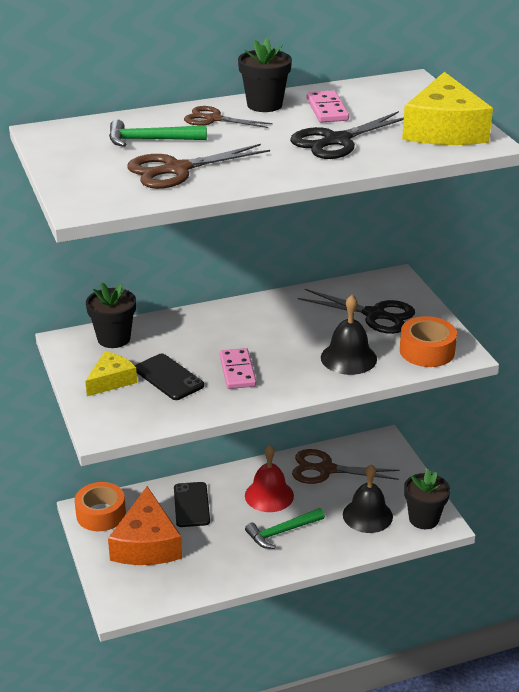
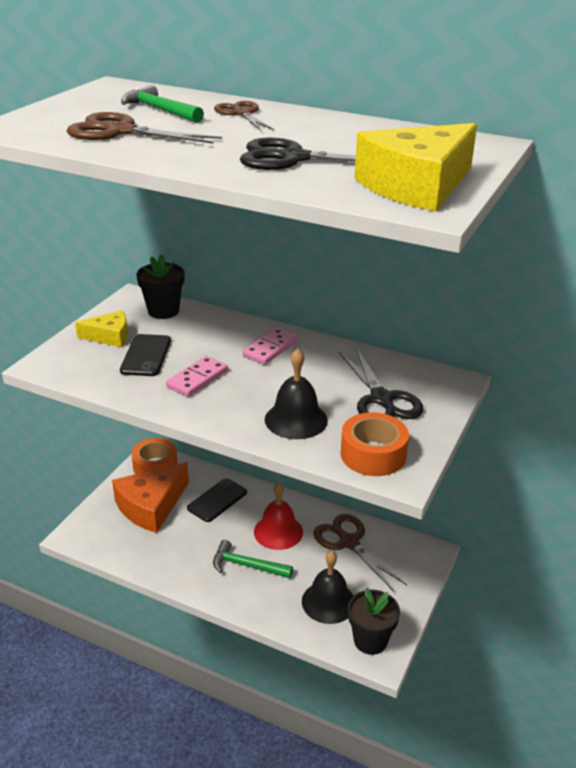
camera: 45 degrees right, 0 degrees up
(264, 105) = (307, 118): black flower pot -> none
(327, 110) = (349, 137): pink domino -> pink domino (270, 348)

